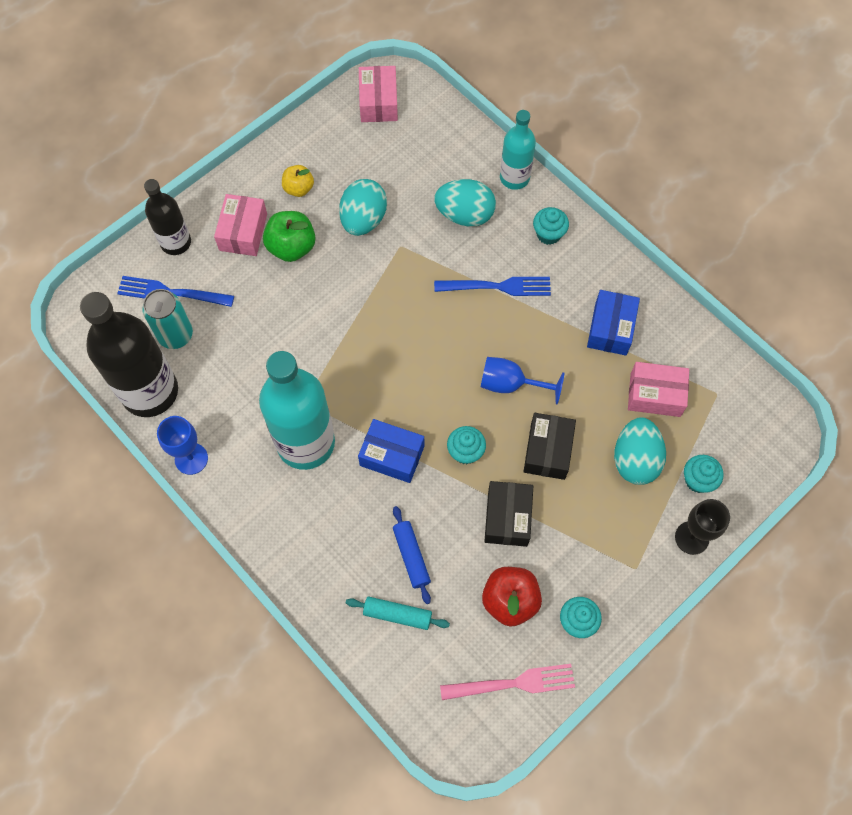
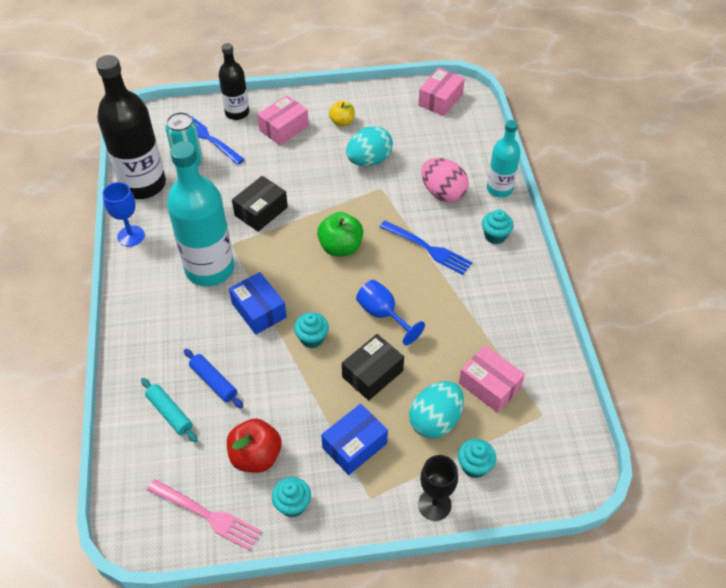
camera: 35 degrees right, 15 degrees down
(291, 247) = (307, 152): green apple -> green apple (340, 247)
(411, 556) = (214, 382): blue rolling pin -> blue rolling pin turned 60 degrees counterclockwise
(465, 215) = (443, 193): turquoise egg -> pink egg
(507, 518) = (303, 400): black box -> black box (261, 211)
(610, 329) = (491, 321): blue box -> blue box (354, 445)

